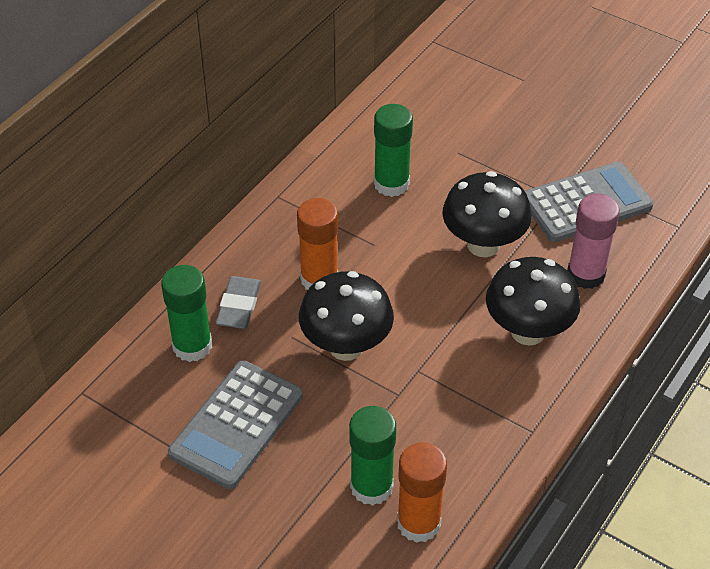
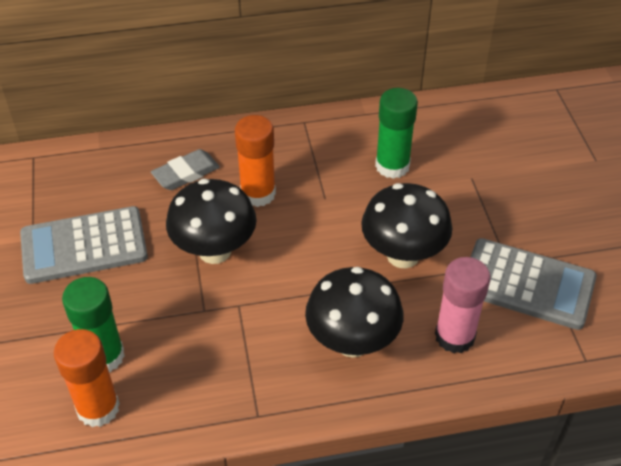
camera: 45 degrees right, 0 degrees up
(192, 346) = (126, 177): green glue stick -> none

